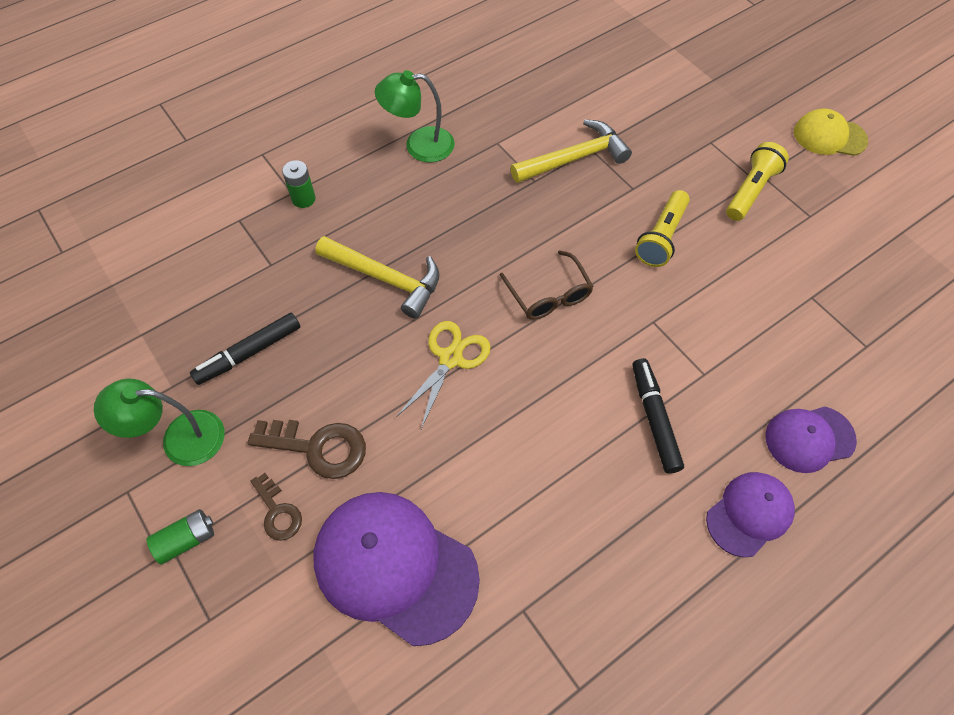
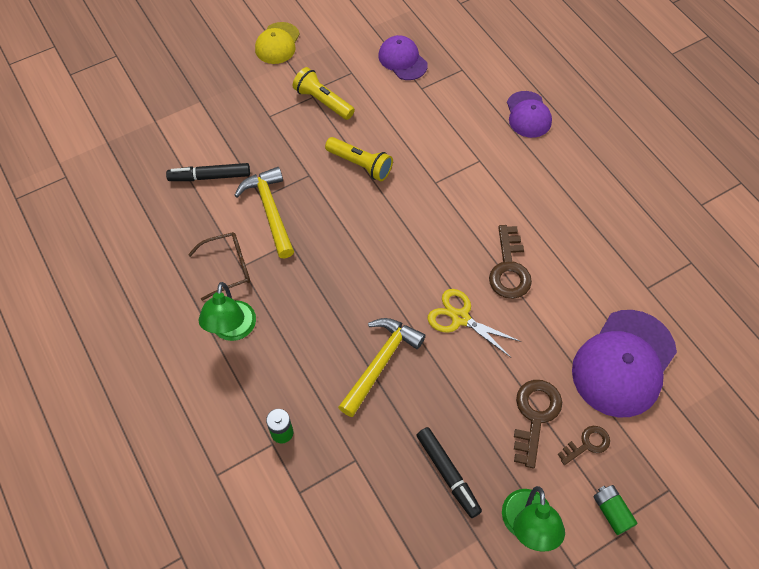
camera: 85 degrees left, 0 degrees up
(530, 415) = (509, 269): none -> brown key
(549, 295) = (407, 245): brown glasses -> brown glasses (228, 268)
(654, 418) = (513, 194): black marker -> black marker (210, 176)
(749, 514) = (579, 156): purple cap -> purple cap (402, 60)

